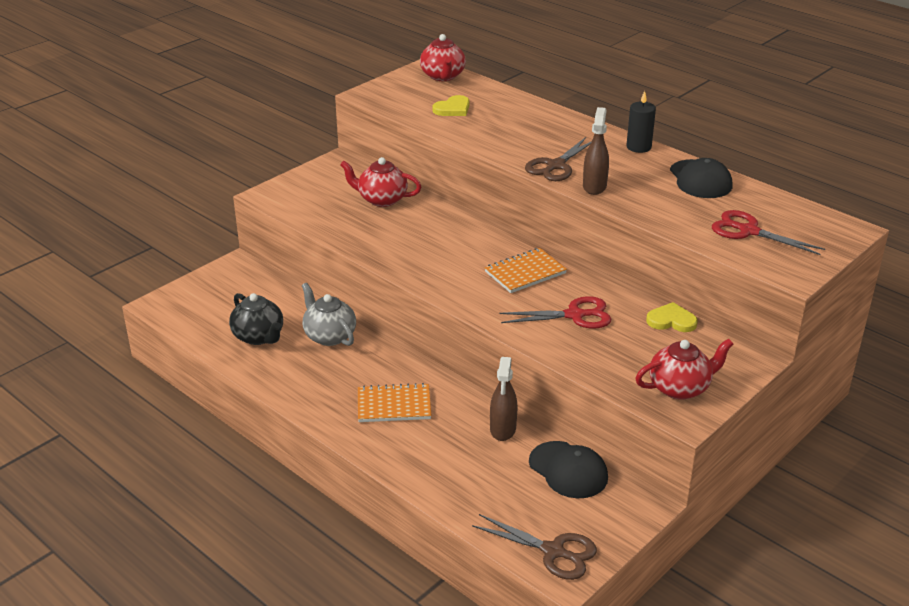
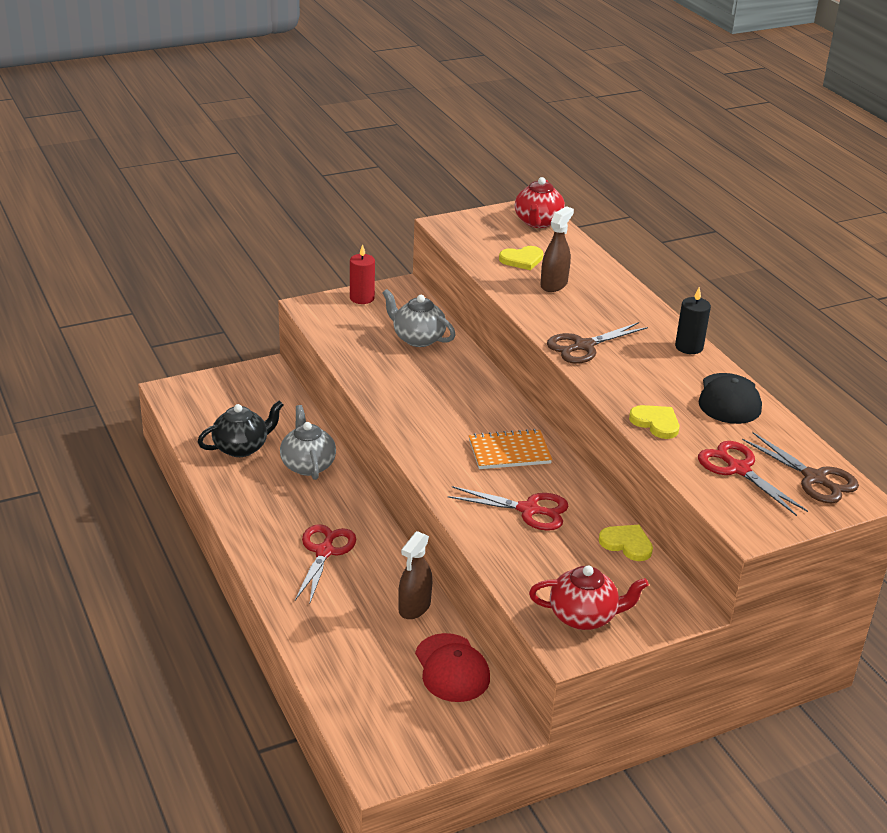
camera: 20 degrees right, 0 degrees up
(259, 337) = (242, 447): black teapot -> black teapot turned 105 degrees counterclockwise
(308, 177) = (362, 298): none -> red candle
(381, 199) = (417, 338): red teapot -> grey teapot
(394, 405) = (324, 552): orange notebook -> red scissors
(553, 551) = (382, 743): brown scissors -> brown scissors (814, 478)
(568, 470) = (452, 668): black cap -> red cap
(594, 186) = (607, 378): brown spray bottle -> brown spray bottle (554, 284)
(659, 212) = (656, 423): none -> yellow heart

